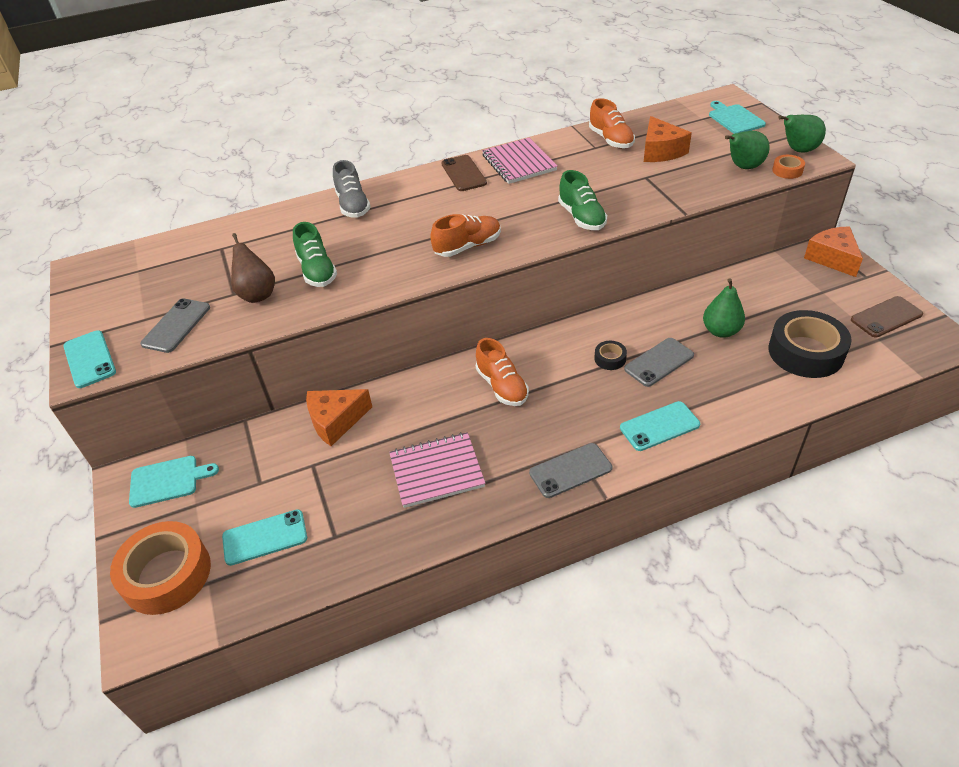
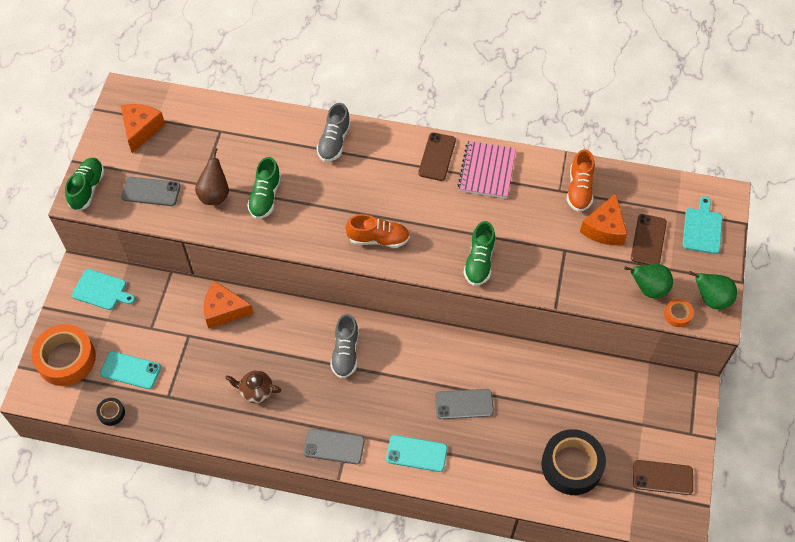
camera: 30 degrees right, 15 degrees up
(89, 359) = (87, 189): turquoise phone -> green shoe
(176, 325) = (151, 191): grey phone -> grey phone turned 45 degrees clockwise
(437, 471) = (256, 391): pink notebook -> brown teapot
(502, 386) = (345, 353): orange shoe -> grey shoe
(610, 359) = (434, 378): black tape -> black tape (111, 413)
(704, 142) = (648, 240): none -> brown phone
(721, 331) = (532, 407): green pear -> none
(832, 258) = (685, 400): orange cheese -> orange cheese (141, 129)

